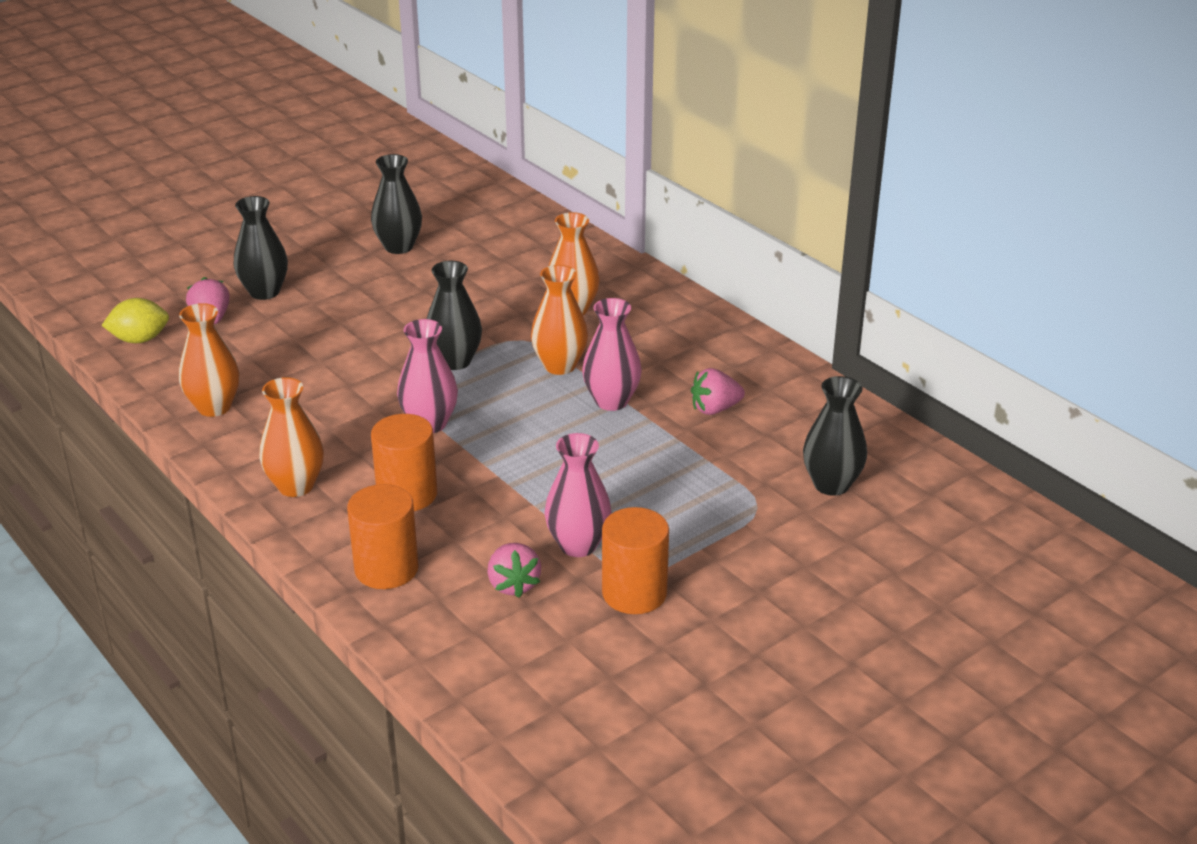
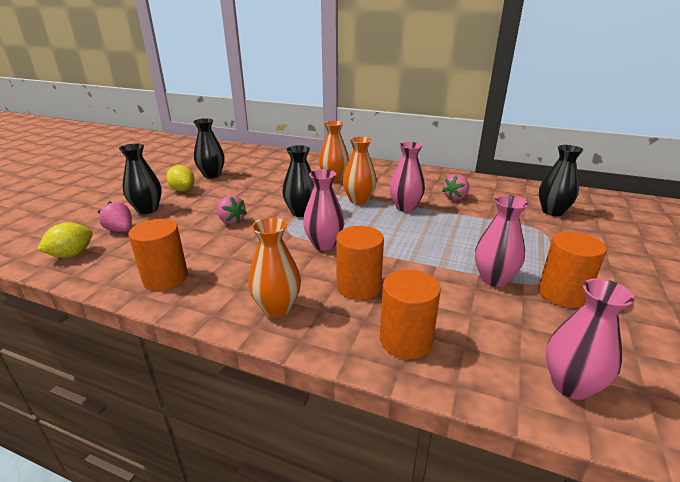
camera: 30 degrees left, 5 degrees down
(214, 407) = (165, 278): orange vase -> orange cylinder
(334, 267) = (182, 190): none -> yellow lemon
(490, 670) = (570, 385): none -> pink vase
(513, 584) = (495, 317): pink strawberry -> pink strawberry (231, 221)

